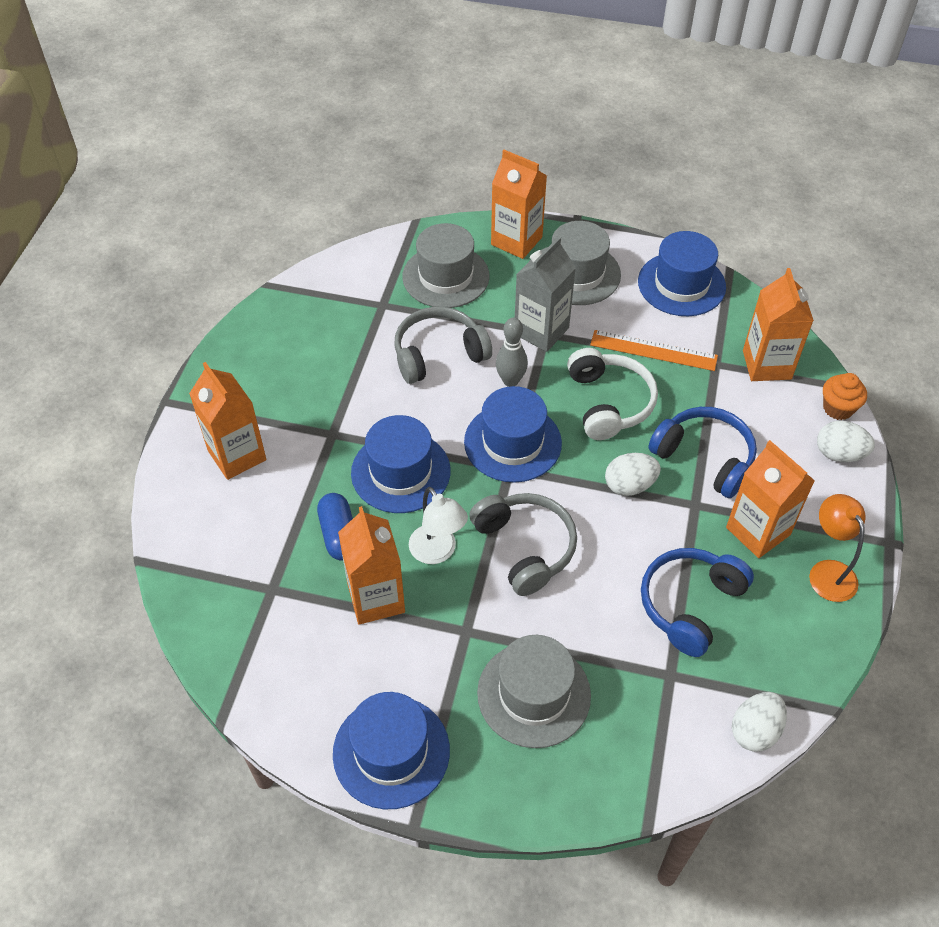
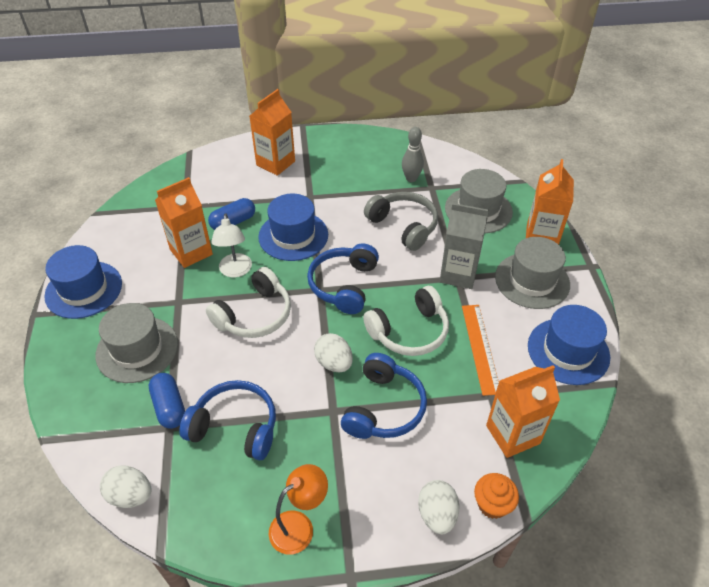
camera: 70 degrees right, 5 degrees down
(438, 552) = (235, 271): white lamp -> white lamp turned 45 degrees counterclockwise
(510, 381) = (400, 269): grey bowling pin -> grey bowling pin (411, 178)
(512, 442) = (343, 285): blue hat -> blue headphones
(525, 547) = (255, 315): grey headphones -> white headphones
(640, 669) = (169, 407): none -> blue capsule
(758, 531) = (323, 462): orange carton -> none

